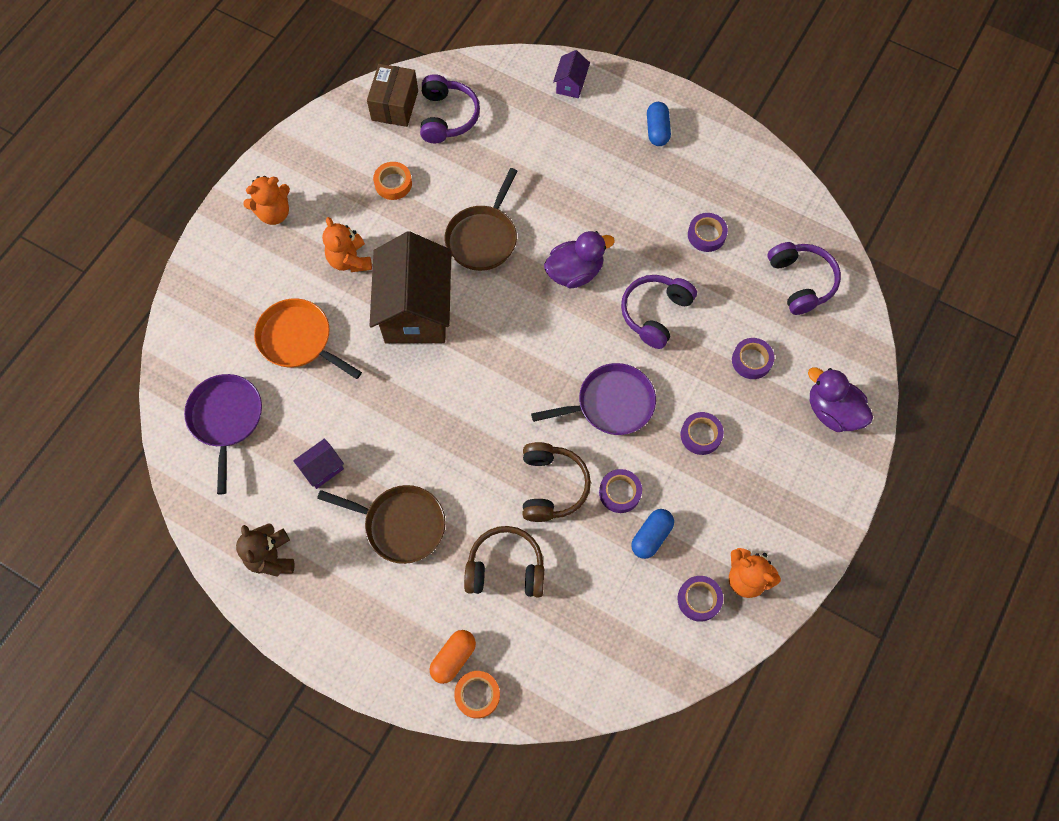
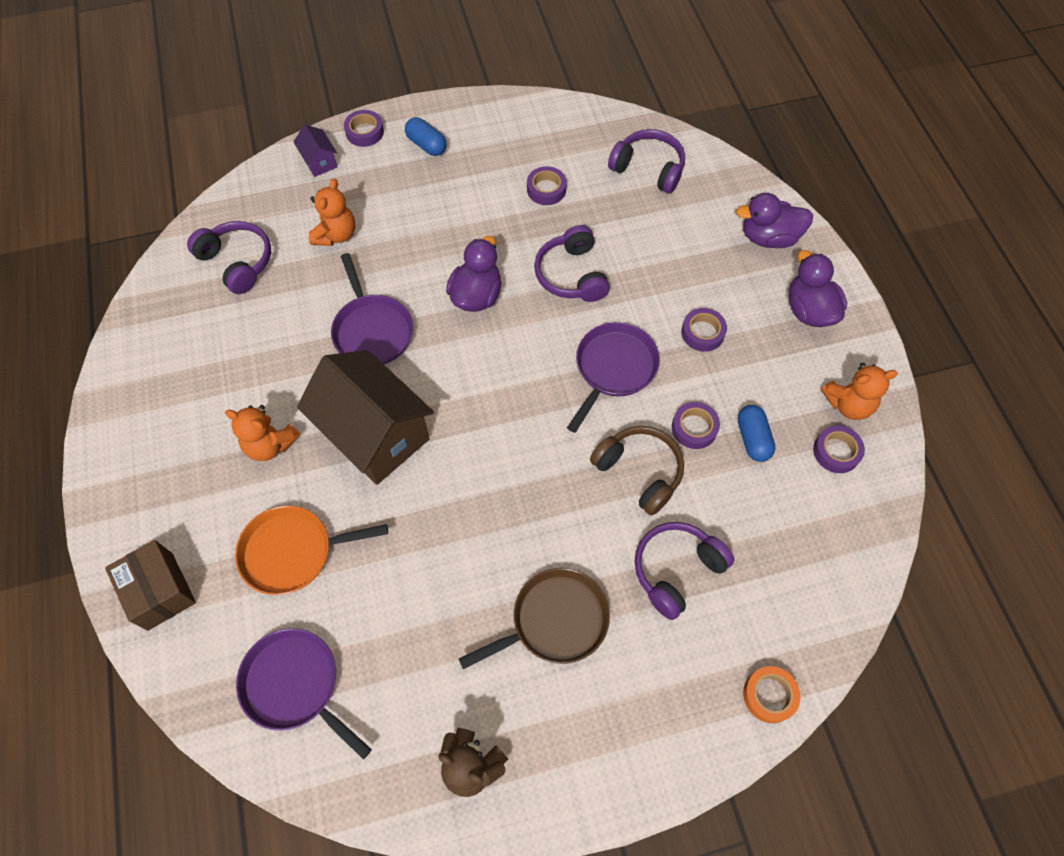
camera: 45 degrees left, 5 degrees down
(274, 213) = (152, 465): orange teddy bear -> orange teddy bear (336, 235)
(322, 469) = (435, 641): purple house -> none
(393, 183) = (244, 351): orange tape -> none
(395, 105) = (178, 288): brown box -> brown box (160, 591)
(453, 658) = (718, 686): orange capsule -> none
(483, 238) = (372, 330): brown pan -> purple pan
(505, 568) = (676, 570): brown headphones -> purple headphones
(751, 360) = (677, 250): purple tape -> purple tape (364, 132)
(798, 489) = (809, 310): none -> purple duck

